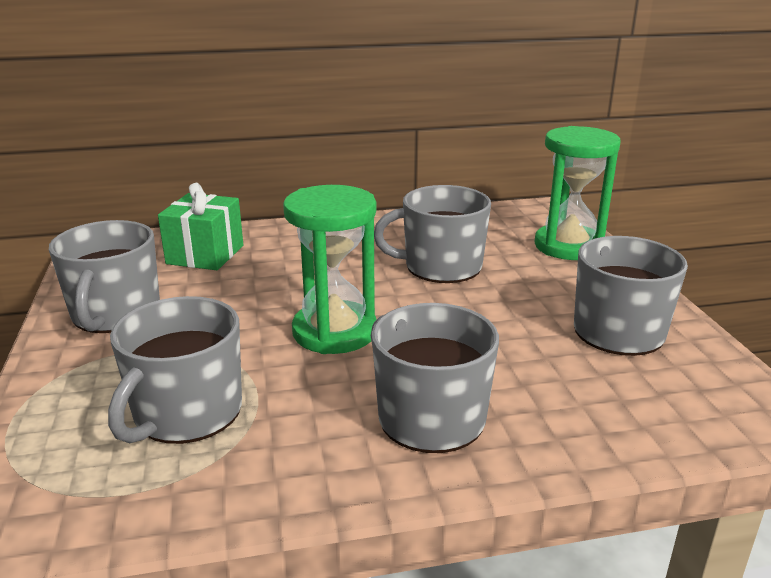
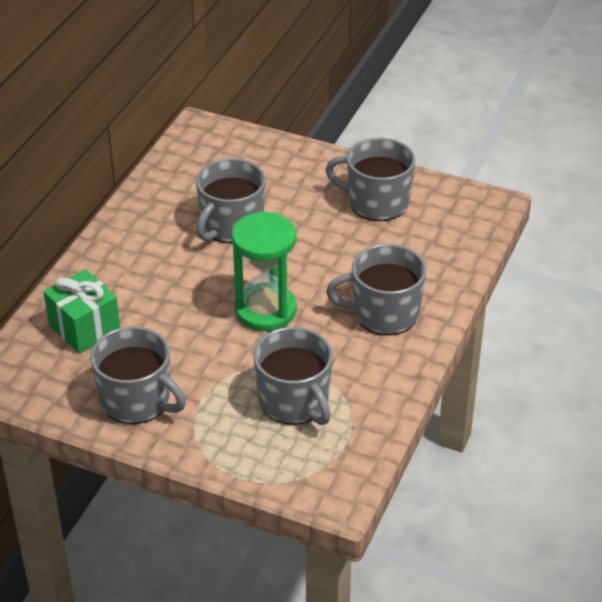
camera: 55 degrees left, 15 degrees up
(568, 246) = (265, 155): green hourglass -> none

